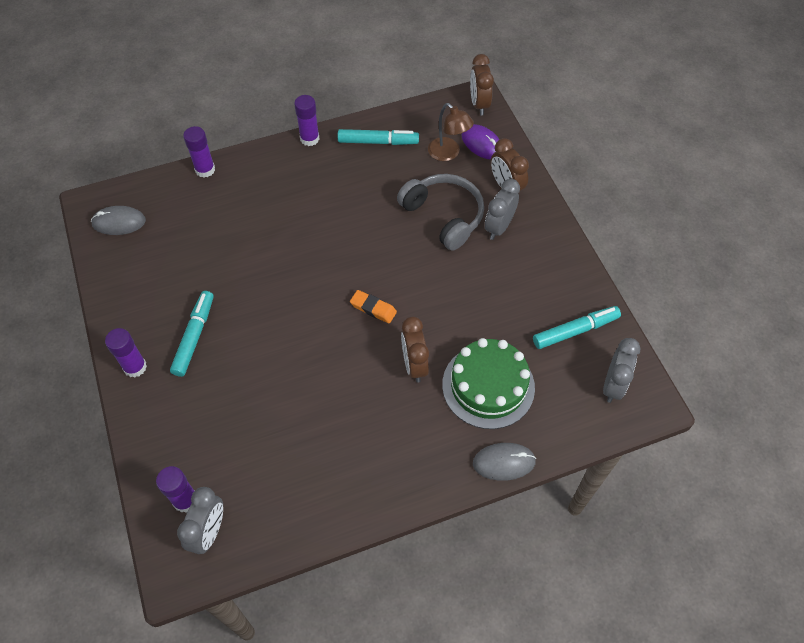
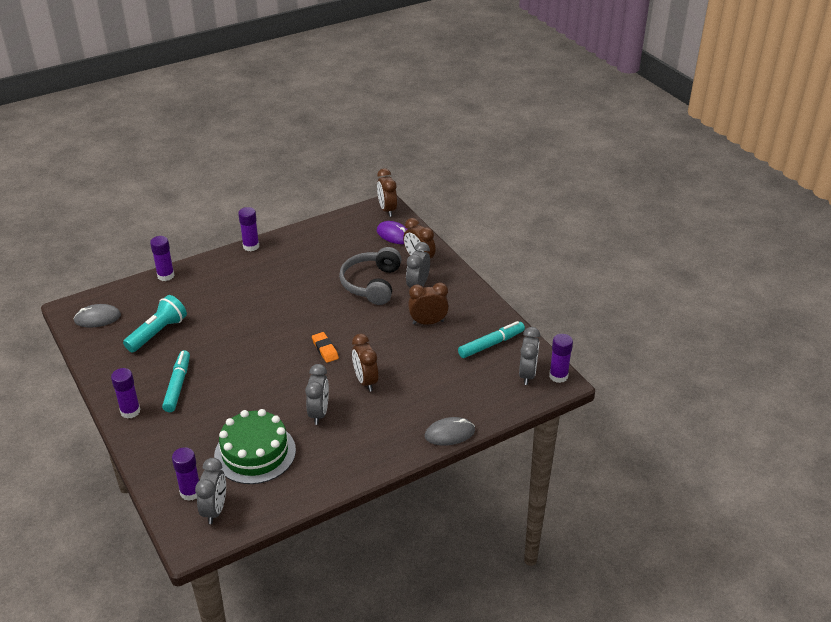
camera: 10 degrees left, 20 degrees down
(183, 254) = (158, 333): none -> turquoise flashlight
(351, 405) = (319, 413): none -> grey clock
(373, 308) = (325, 349): orange eraser -> orange eraser turned 45 degrees clockwise
(378, 142) = (309, 242): turquoise marker -> none
(444, 216) = (372, 284): grey headphones -> grey headphones turned 120 degrees counterclockwise
(448, 153) = (368, 244): brown lamp -> none
(488, 386) = (428, 387): green cake -> green cake (255, 453)
(503, 285) = (428, 322): none -> brown clock
(651, 394) = (558, 376): none -> purple glue stick

